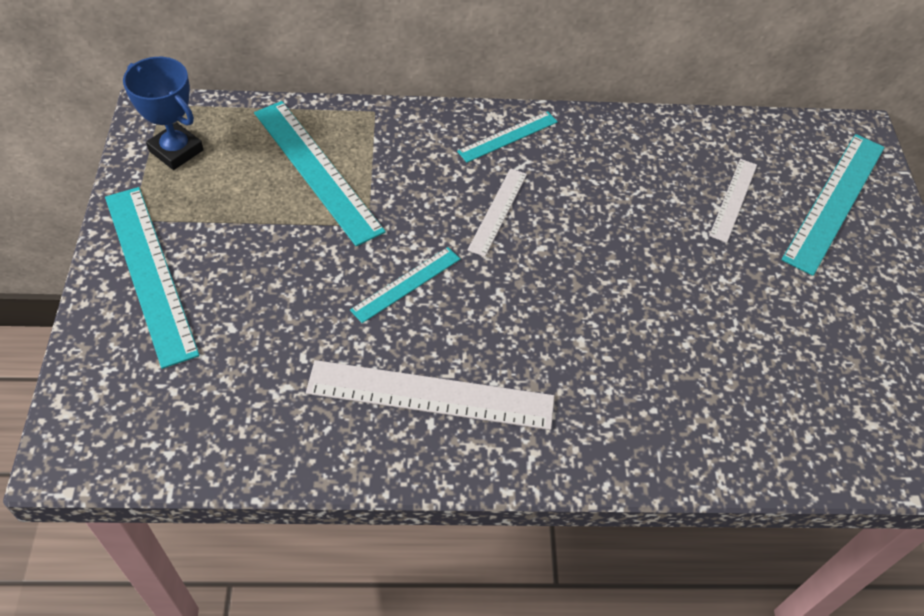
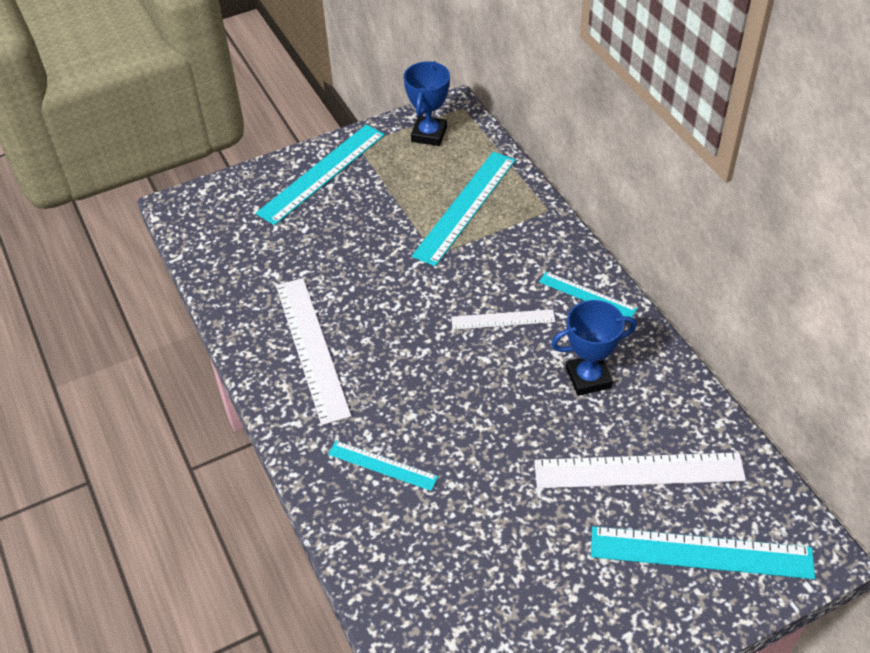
camera: 70 degrees right, 5 degrees down
(406, 284) = (396, 297): turquoise ruler -> turquoise ruler (382, 465)
(610, 183) = (588, 378): none -> blue trophy
(733, 199) = (638, 471): white ruler -> white ruler, size x1.80

